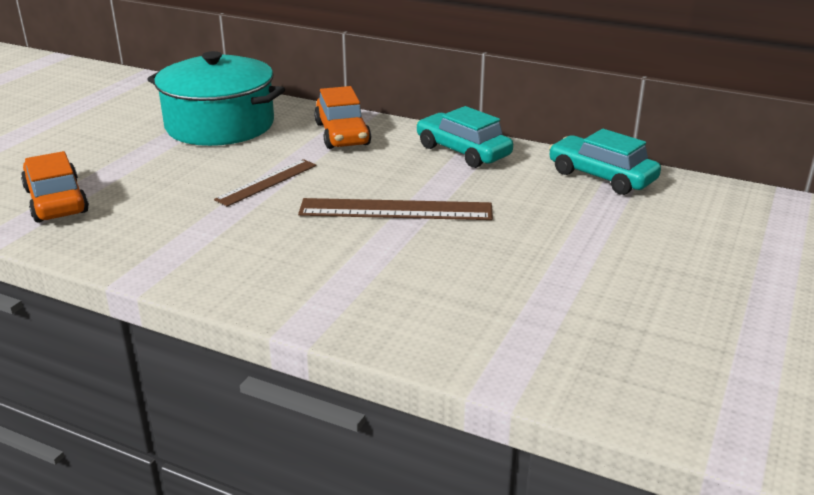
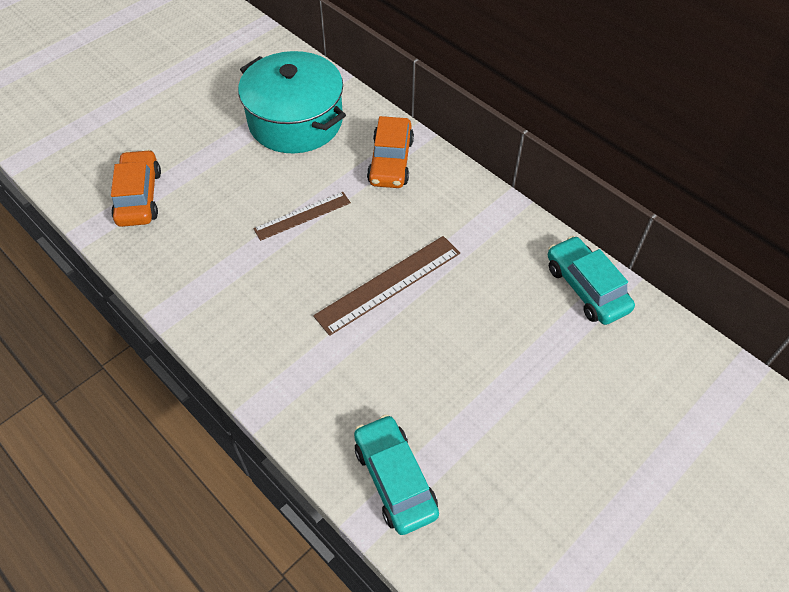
camera: 20 degrees right, 25 degrees up
(396, 209) = (388, 284): brown ruler -> brown ruler turned 60 degrees counterclockwise
(463, 151) = (482, 216): turquoise car -> turquoise car (395, 479)

